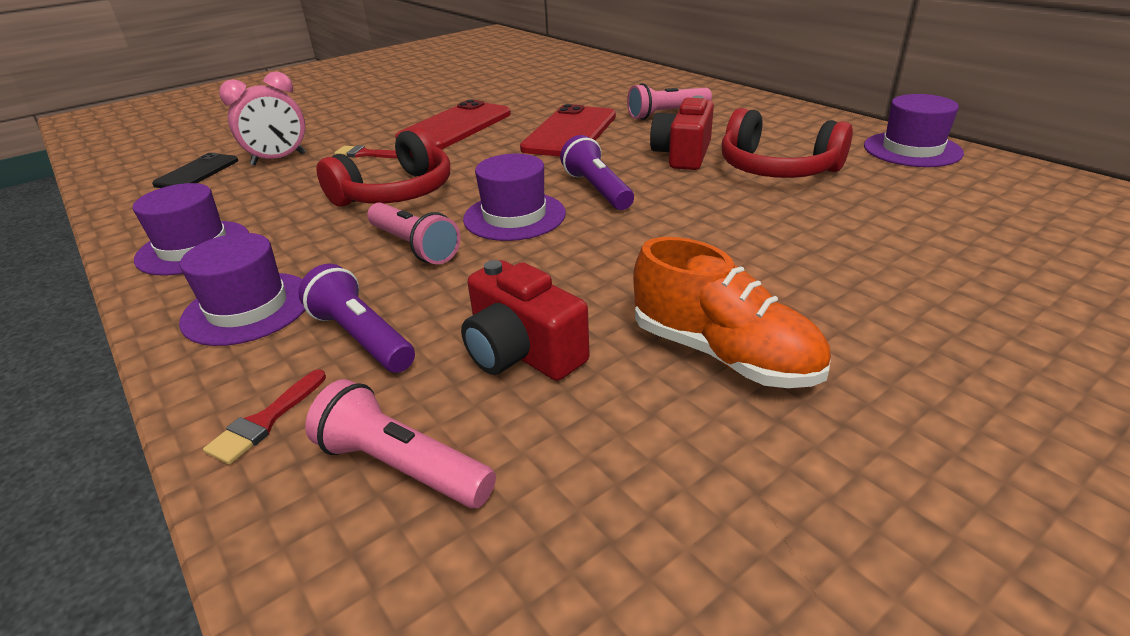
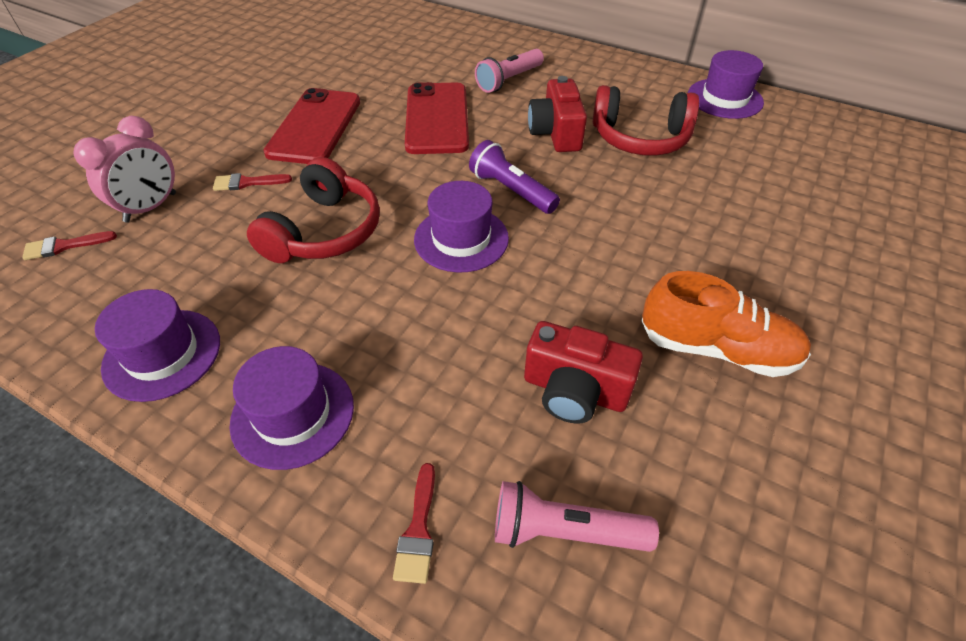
camera: 25 degrees left, 15 degrees up
(197, 172) = (64, 246): black phone -> red brush
(362, 338) = (431, 415): purple flashlight -> none
(414, 246) = (395, 297): pink flashlight -> none

